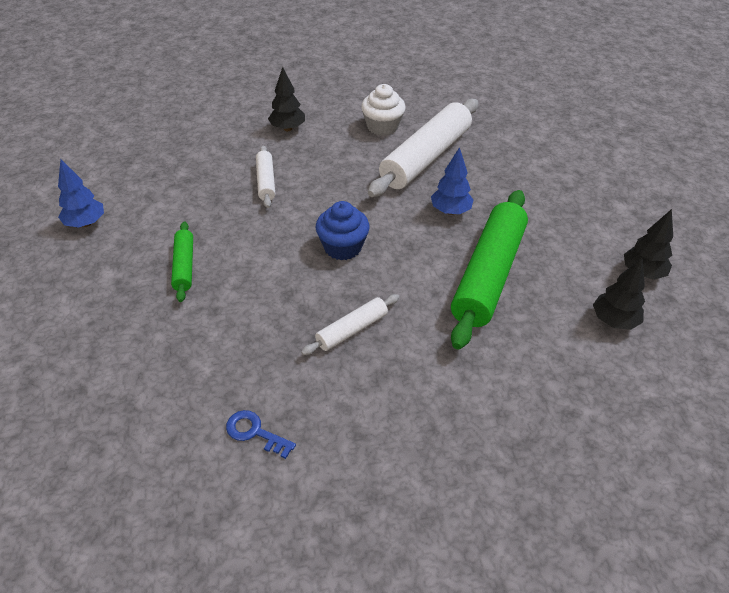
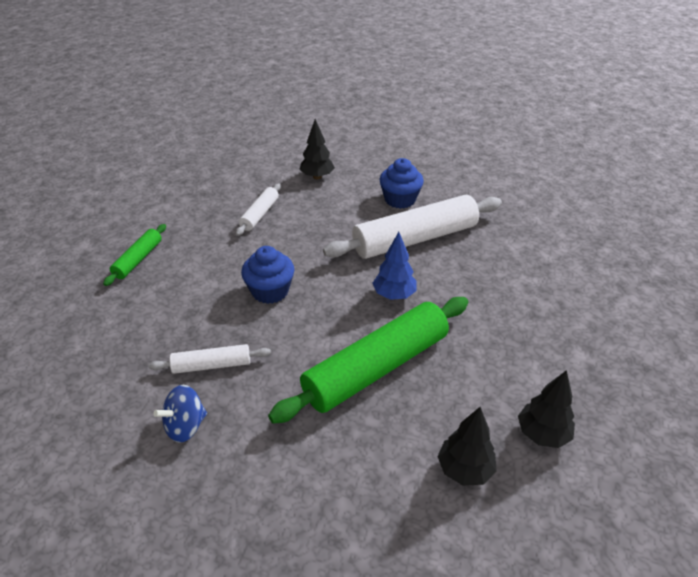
camera: 30 degrees right, 5 degrees down
(85, 223) = (104, 202): blue tree -> none
(255, 432) = (61, 415): blue key -> none
(378, 388) = (185, 426): none -> blue spinning top
(382, 127) = (400, 199): white cupcake -> blue cupcake

